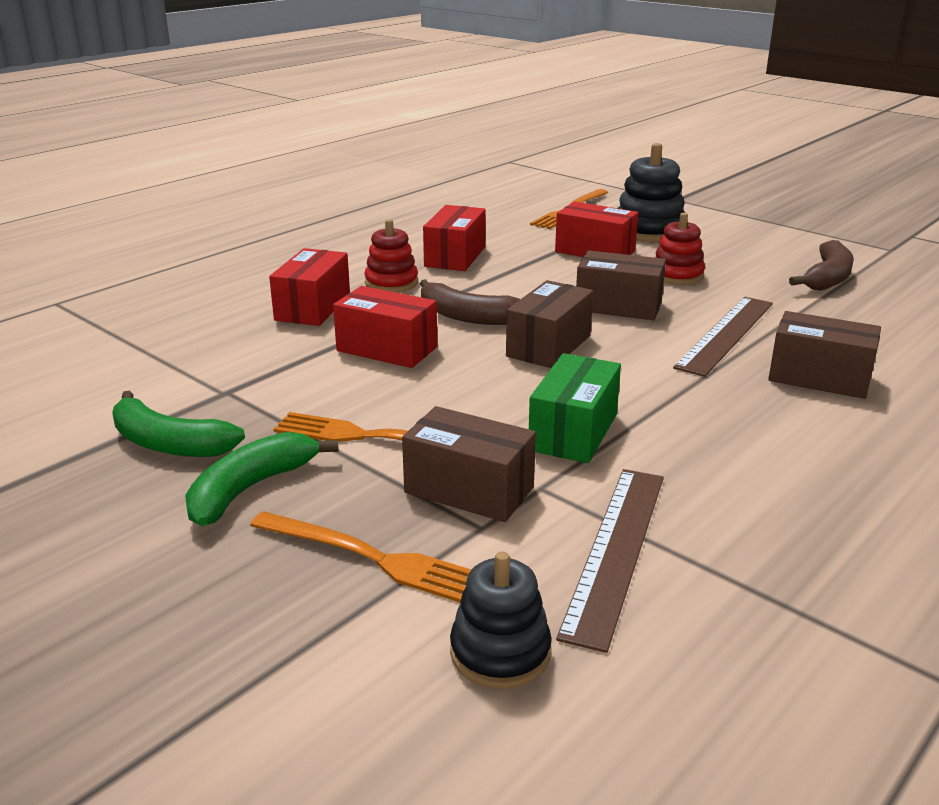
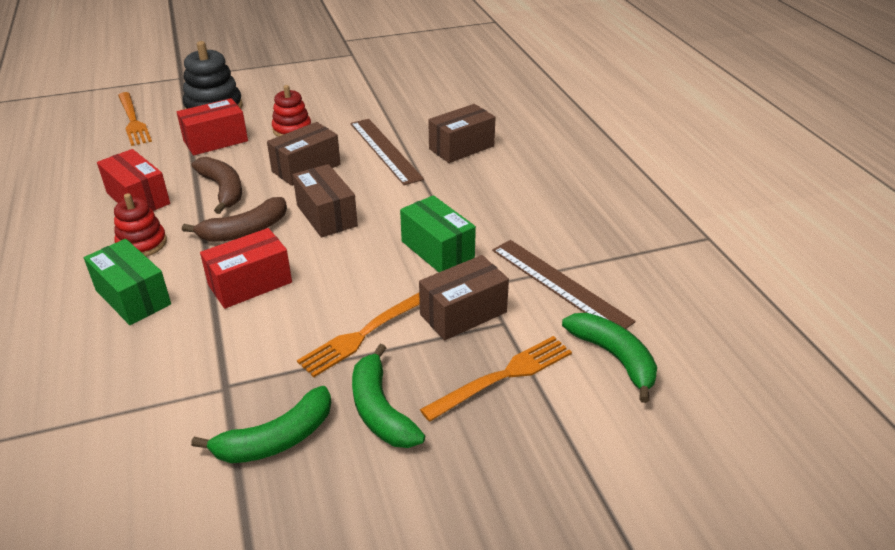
camera: 60 degrees left, 10 degrees up
(313, 307) = (133, 297): red box -> green box
(500, 652) = (614, 357): black stacking toy -> green banana
(827, 278) = (360, 88): brown banana -> brown banana (223, 190)

